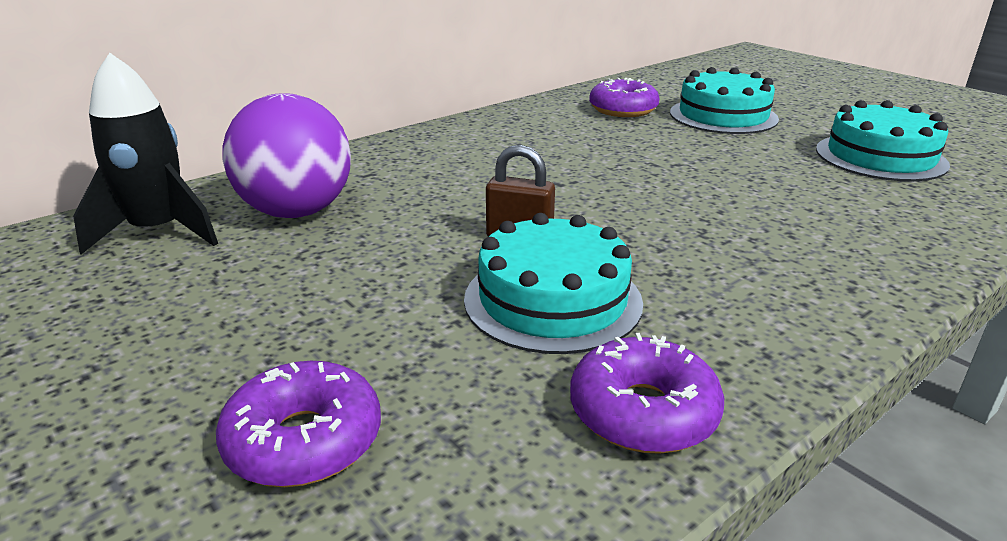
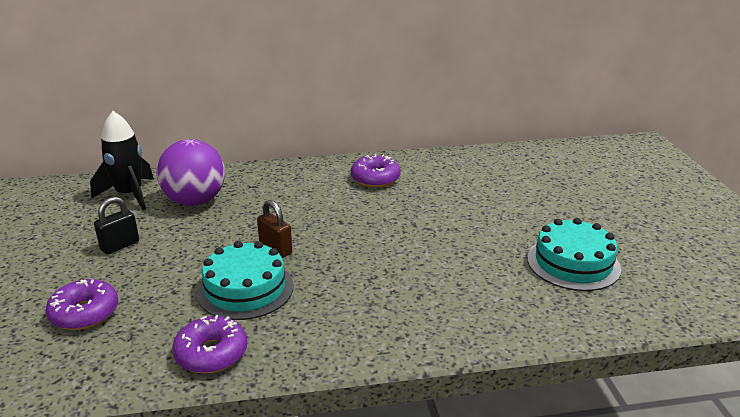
camera: 30 degrees right, 0 degrees up
(236, 307) = (120, 246): none -> black padlock
(623, 109) = (457, 176): purple donut -> purple donut (375, 178)
(723, 116) = (517, 199): turquoise cake -> none

